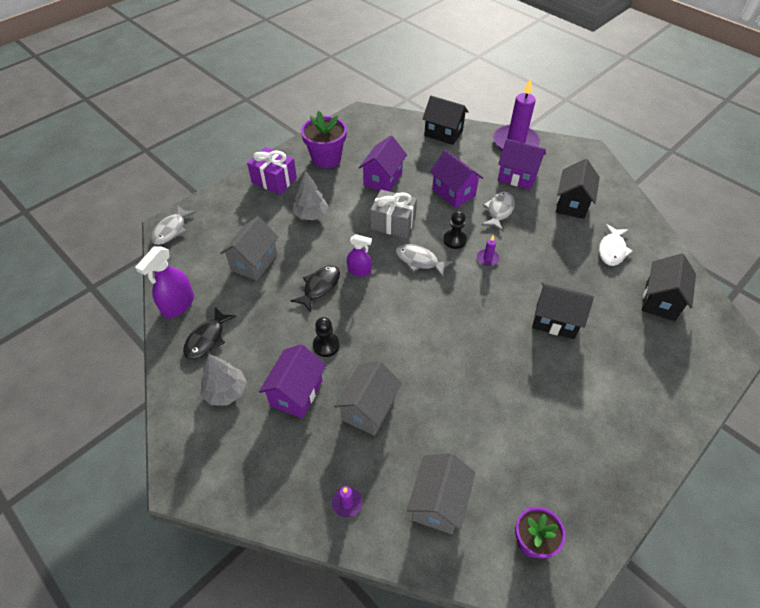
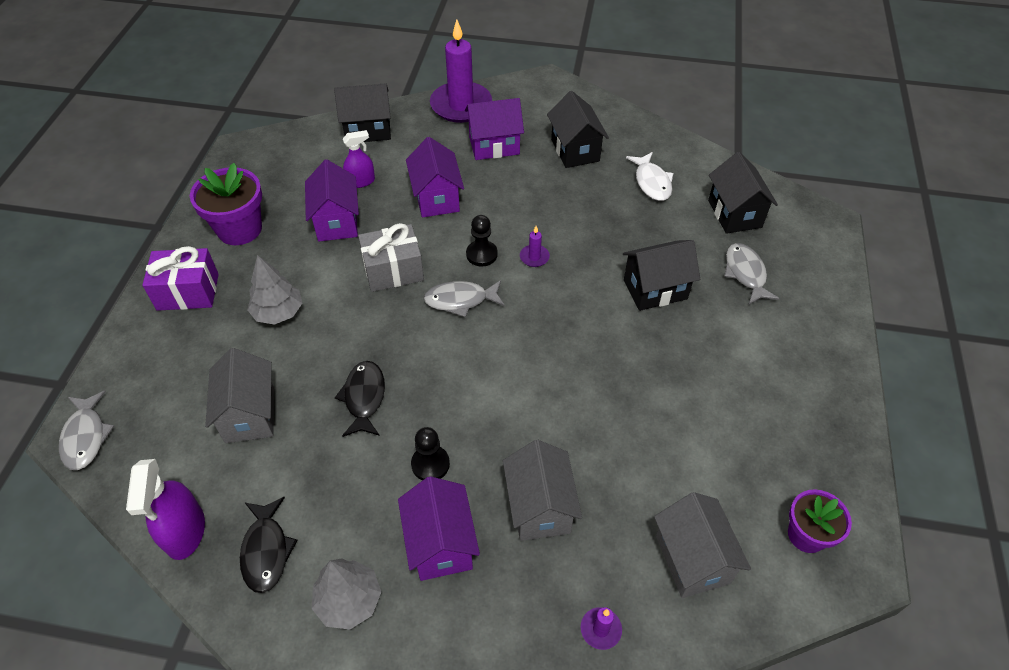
camera: 35 degrees left, 0 degrees up
(359, 271) = (398, 350): purple spray bottle -> purple spray bottle (361, 181)
(453, 193) = (436, 198): purple house -> purple house turned 60 degrees clockwise
(499, 211) = (505, 195): grey fish -> grey fish (745, 273)

